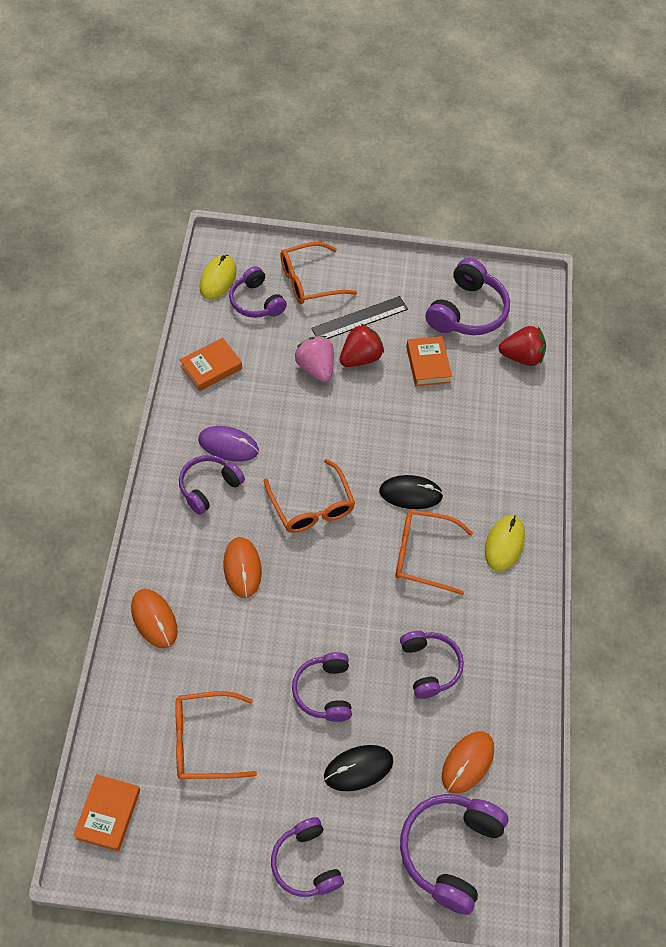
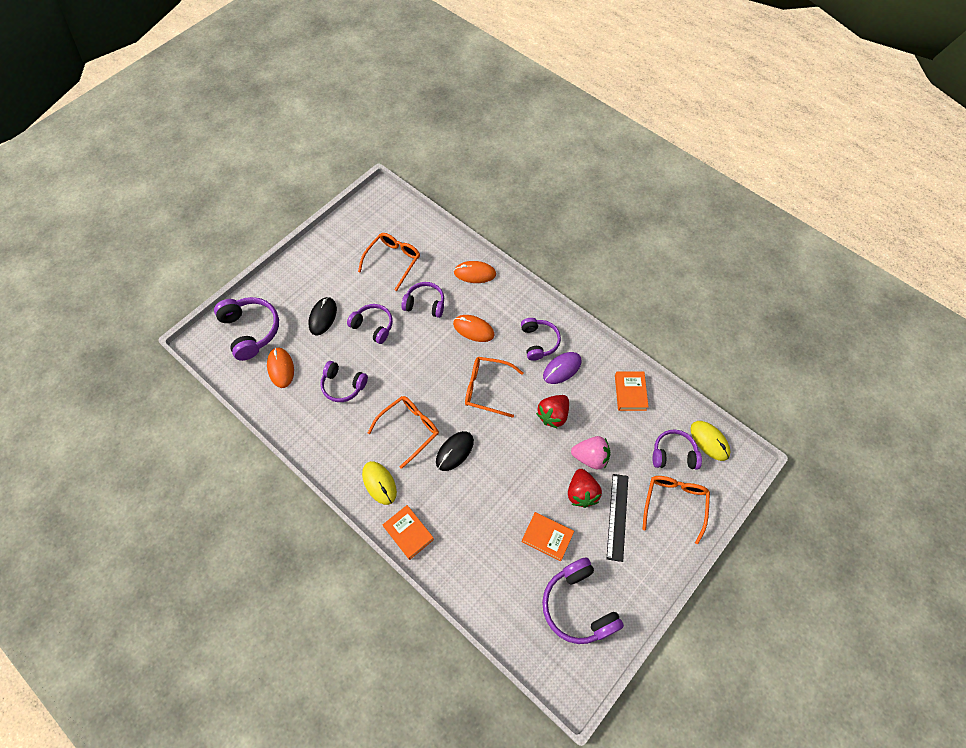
camera: 130 degrees right, 5 degrees up
(108, 814) = (391, 208): orange book -> orange book (408, 533)
(306, 863) = (302, 269): purple headphones -> purple headphones (425, 304)
(521, 357) = (510, 615): red strawberry -> red strawberry (553, 415)

